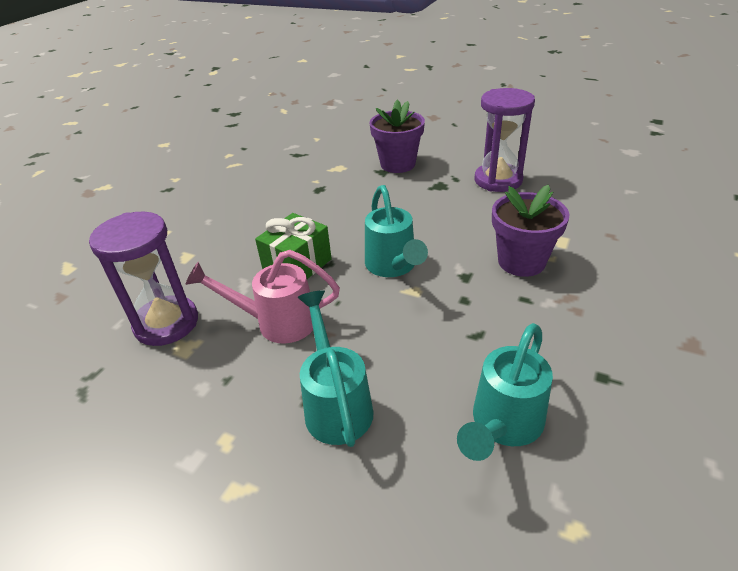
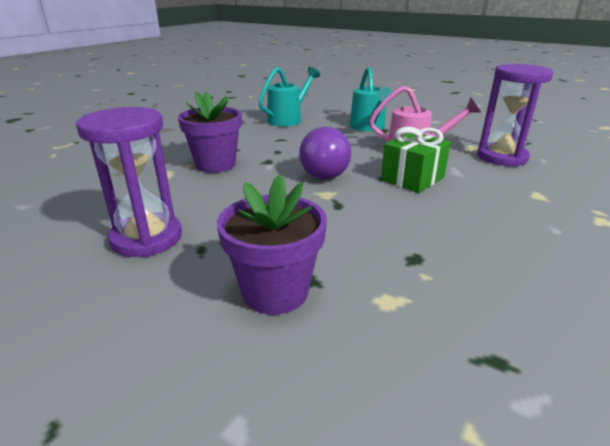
camera: 175 degrees left, 10 degrees down
(393, 267) = (324, 170): turquoise watering can -> purple light bulb

